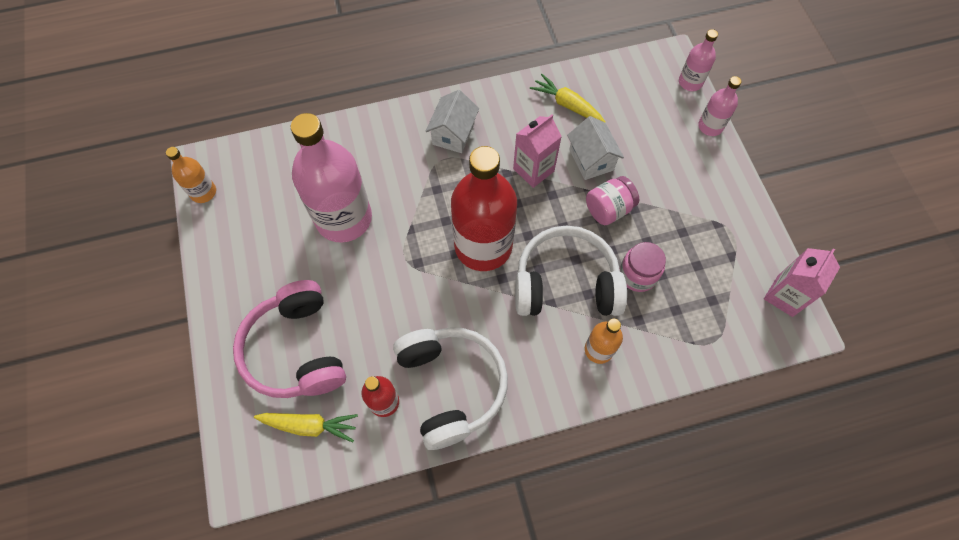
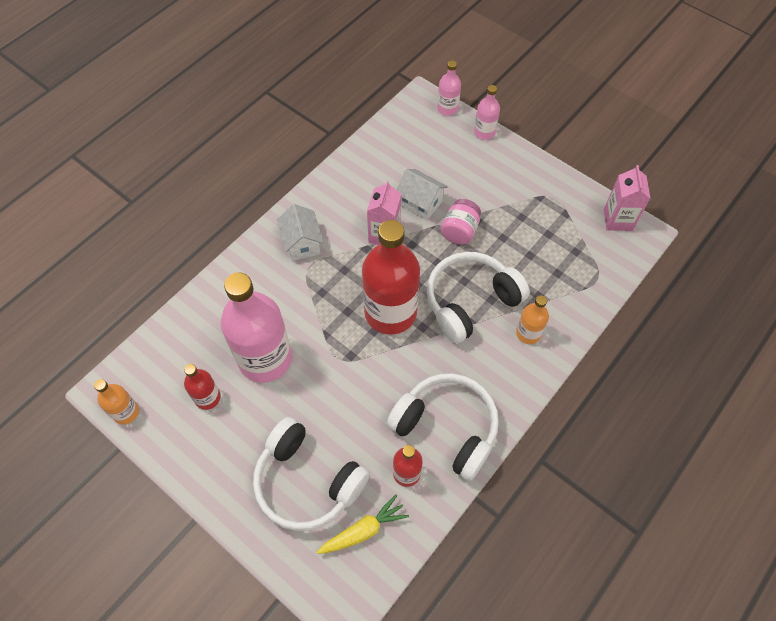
camera: 35 degrees left, 5 degrees down
(273, 222) = (207, 398): none -> red bottle
(296, 350) = (307, 482): pink headphones -> white headphones
(567, 105) = (372, 173): yellow carrot -> none
(637, 275) = (514, 265): pink jar -> none

